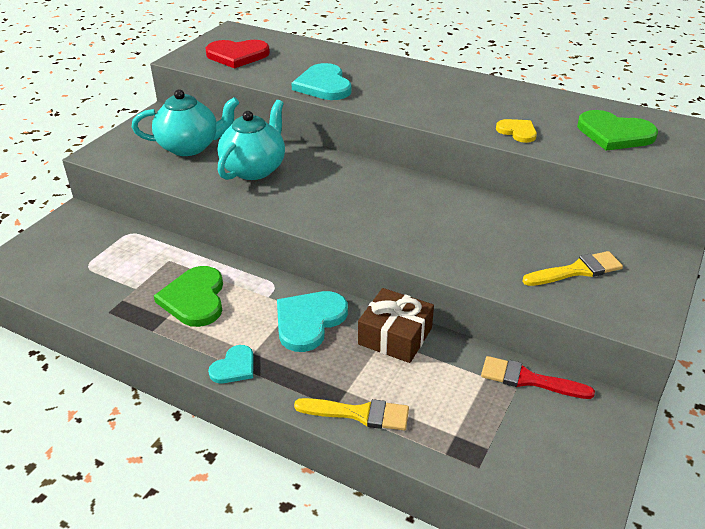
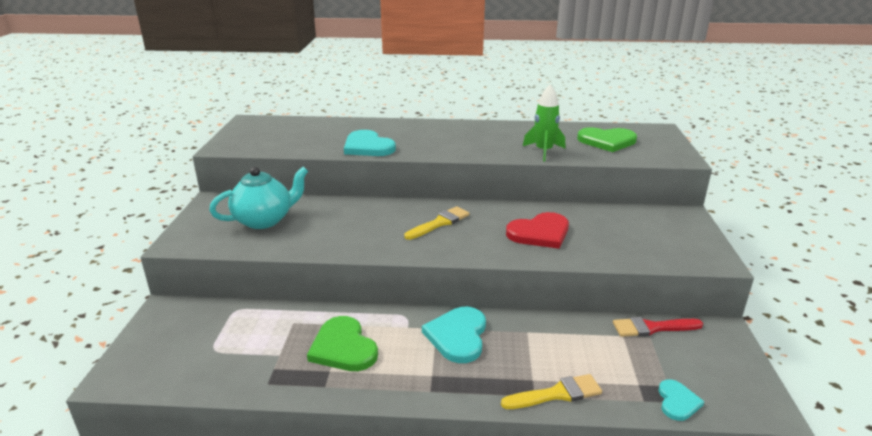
camera: 25 degrees left, 10 degrees down
(234, 367) = (424, 392): turquoise heart -> turquoise heart (677, 402)
(237, 55) = (271, 138): red heart -> red heart (540, 233)
(254, 169) = (339, 225): turquoise teapot -> none
(395, 336) = (534, 327): brown gift -> none
(517, 131) = (543, 151): yellow heart -> green rocket
(577, 270) = (643, 238): yellow brush -> yellow brush (439, 223)

